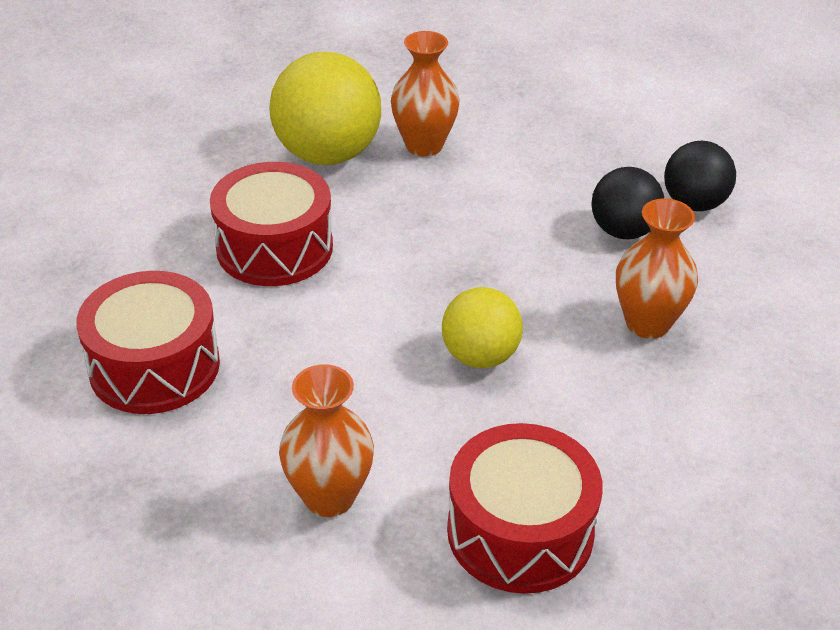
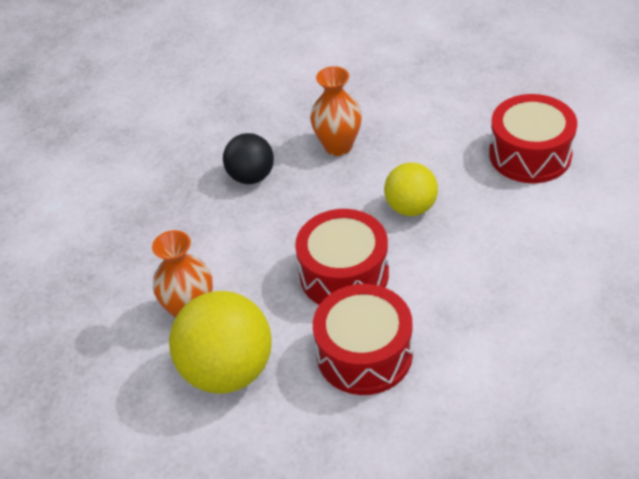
camera: 105 degrees left, 5 degrees up
(154, 366) = (526, 367): red drum -> red drum (344, 274)
(329, 497) = (564, 234): orange vase -> none
(694, 203) = (205, 152): black ball -> none

